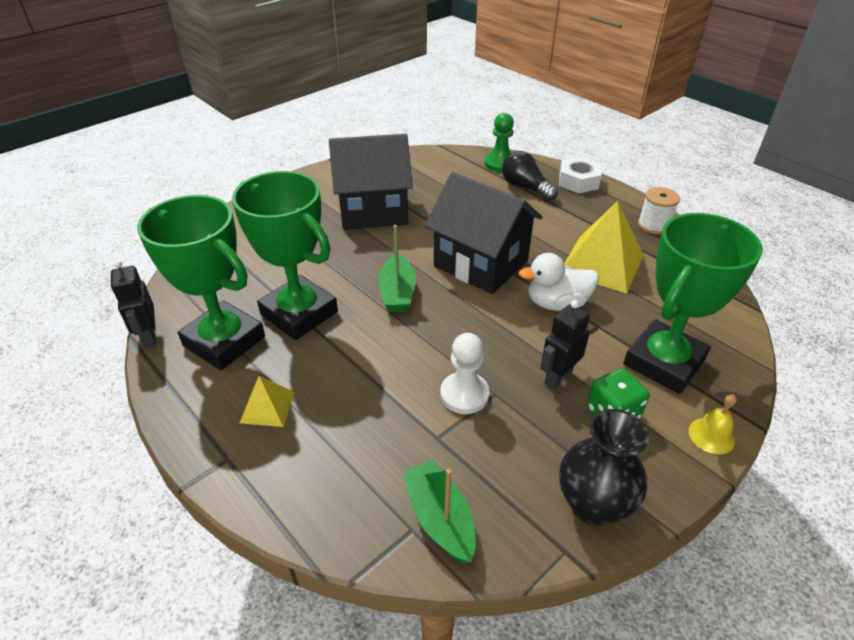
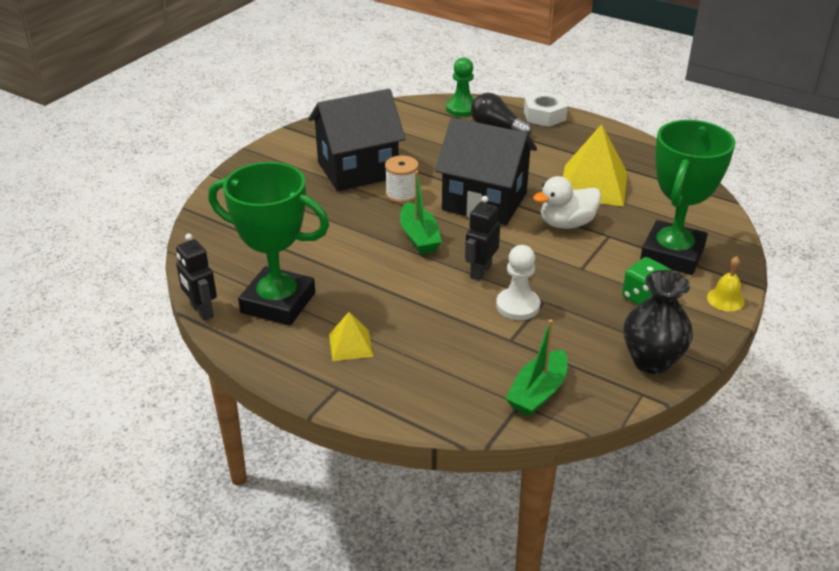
camera: 15 degrees left, 5 degrees down
(299, 313) = (336, 269): green trophy -> none
(440, 519) = (538, 392): green boat -> green boat turned 105 degrees counterclockwise
(558, 377) = (590, 280): black robot -> black robot (480, 271)
(654, 225) = (627, 145): white spool -> white spool (402, 194)

